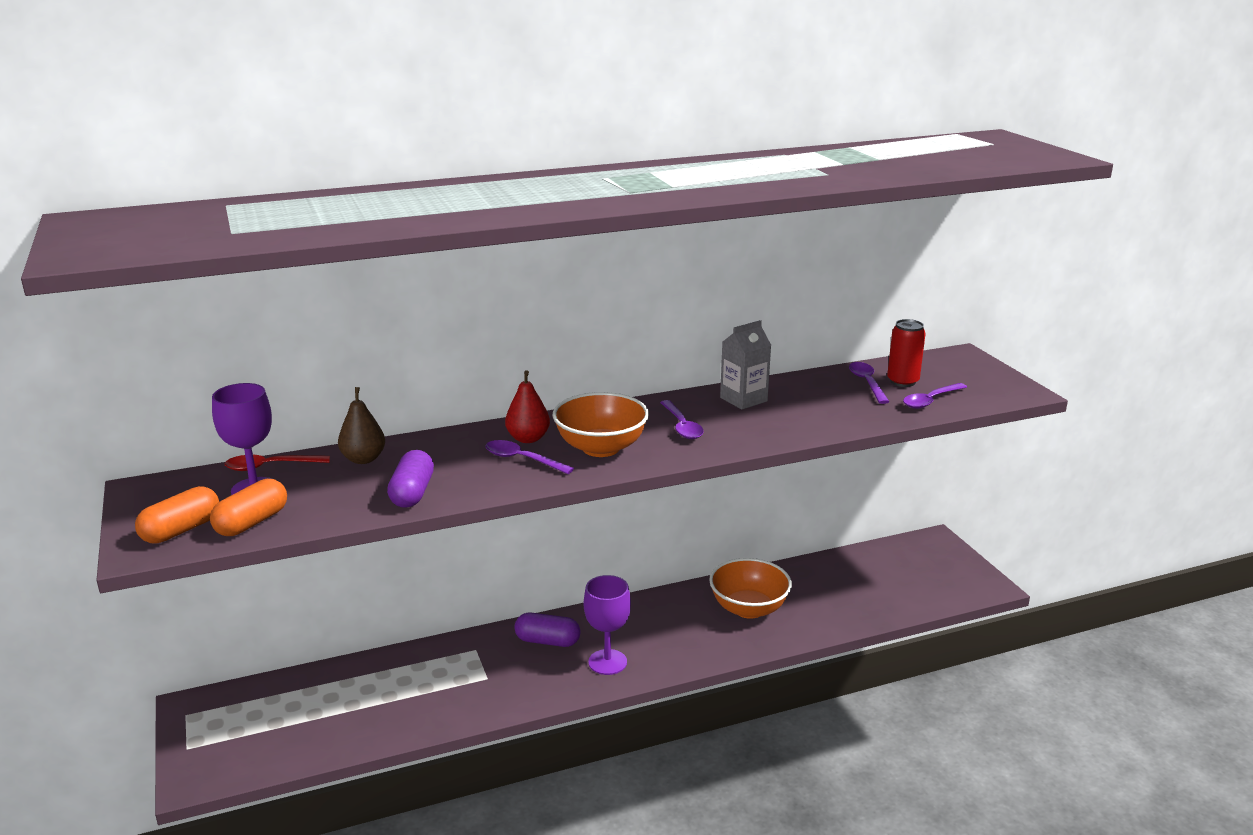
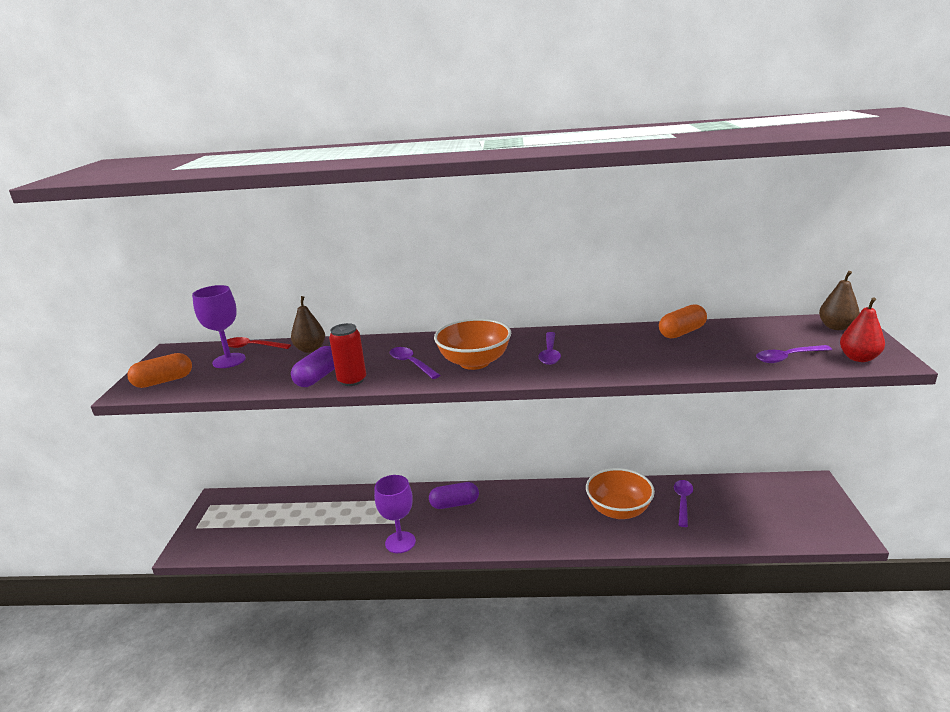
camera: 25 degrees right, 0 degrees up
(252, 522) = (206, 383): orange capsule -> orange capsule (682, 332)
(528, 438) = (428, 349): red pear -> red pear (858, 358)
(547, 641) = (454, 504): purple capsule -> purple capsule turned 45 degrees counterclockwise
(607, 662) = (487, 530): purple goblet -> purple goblet (400, 542)
(743, 399) = (616, 338): grey carton -> none
(867, 383) = (736, 336): purple spoon -> purple spoon (683, 502)
(902, 381) = (771, 338): red can -> red can (352, 380)
(956, 362) = (836, 327): none -> brown pear

